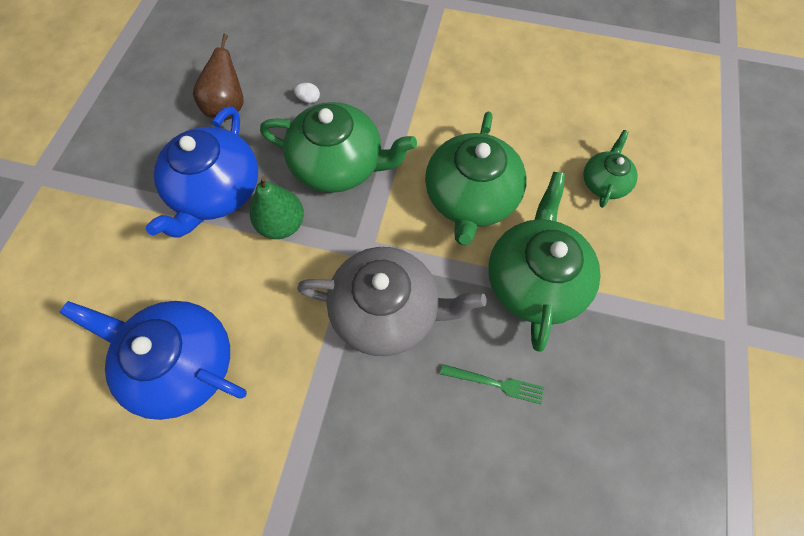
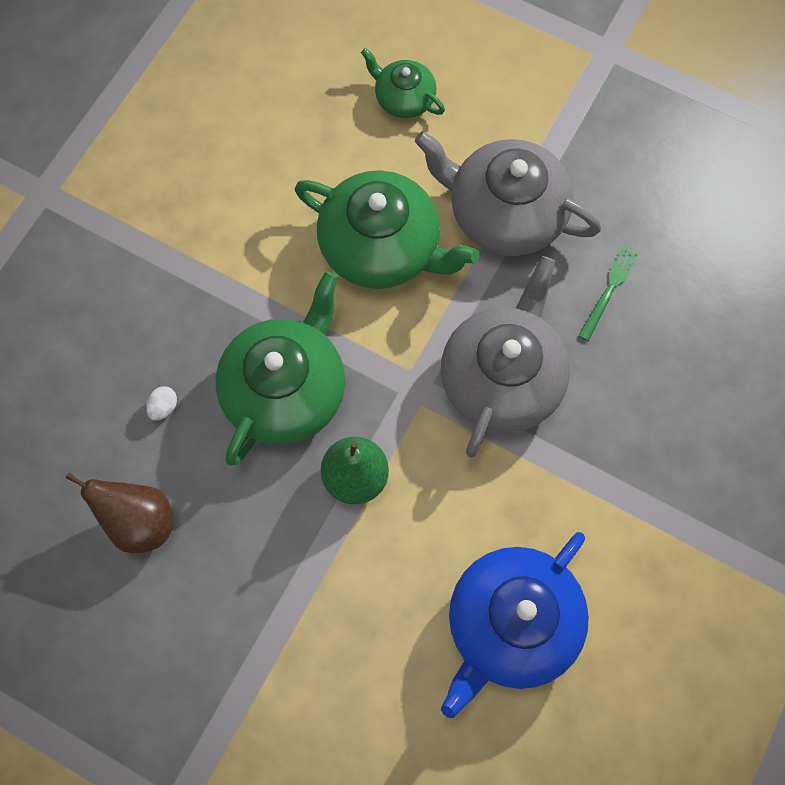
camera: 75 degrees left, 5 degrees up
(216, 191) = (280, 554): blue teapot -> none
(534, 279) = (504, 213): green teapot -> grey teapot

